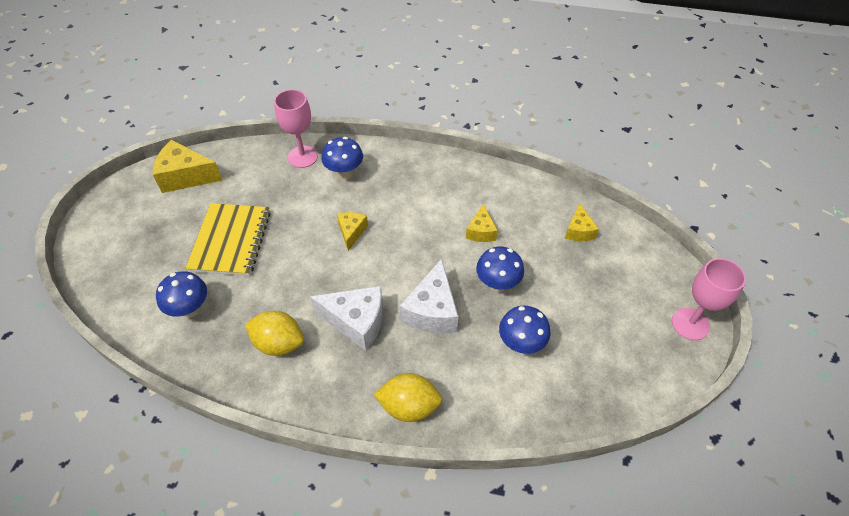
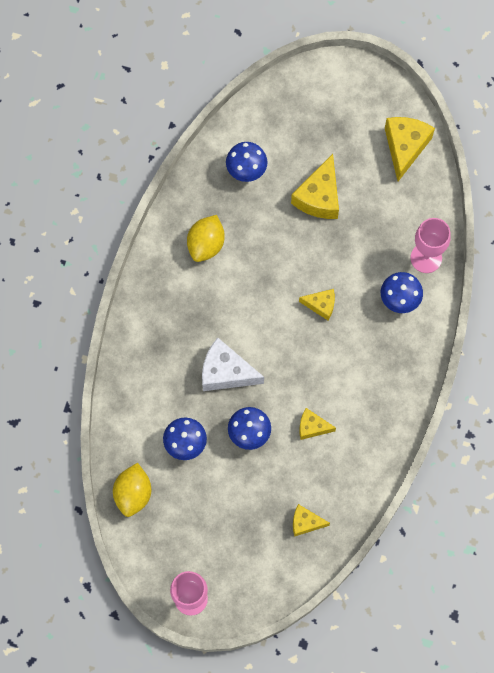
camera: 95 degrees right, 20 degrees up
(230, 241) = (319, 197): yellow notebook -> yellow cheese
(356, 322) = (221, 307): white cheese -> none
(409, 406) = (138, 346): yellow lemon -> yellow lemon (133, 494)

